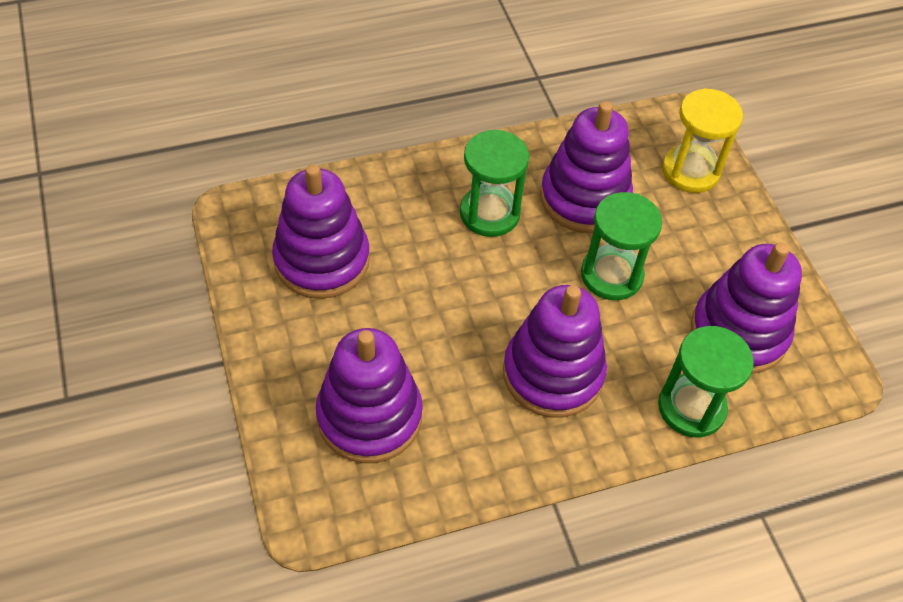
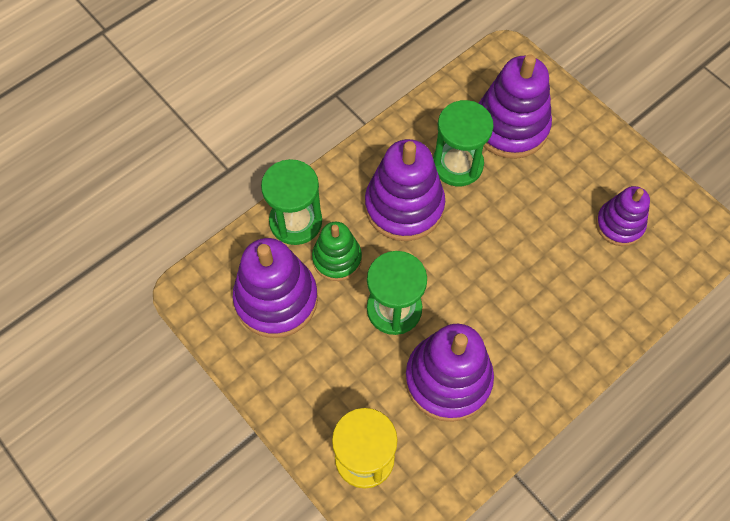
camera: 160 degrees right, 10 degrees up
(322, 260) = (619, 224): purple stacking toy -> purple stacking toy, size x0.61
(489, 213) = (519, 326): green hourglass -> green hourglass (457, 164)
(655, 347) = (337, 259): none -> green stacking toy

